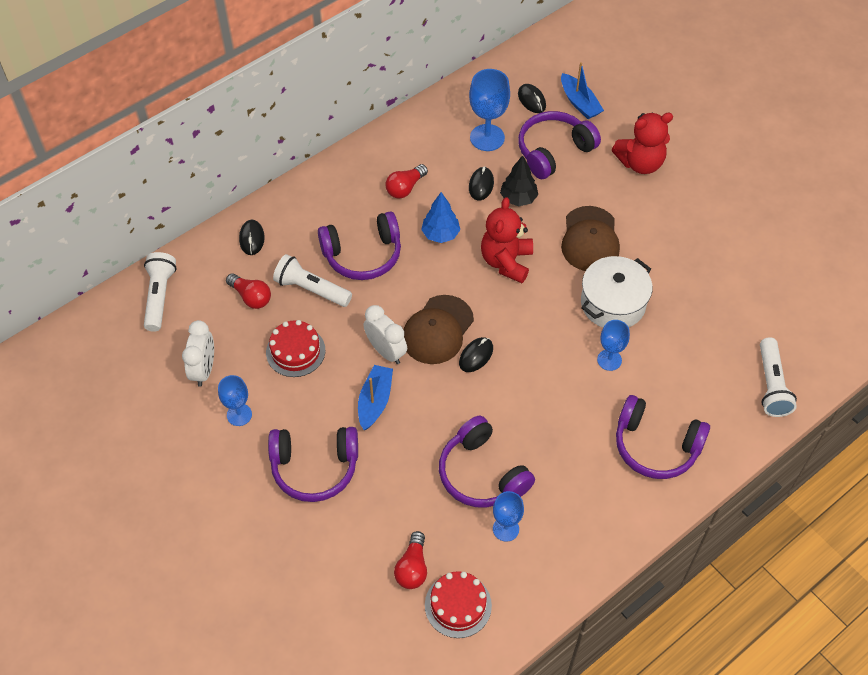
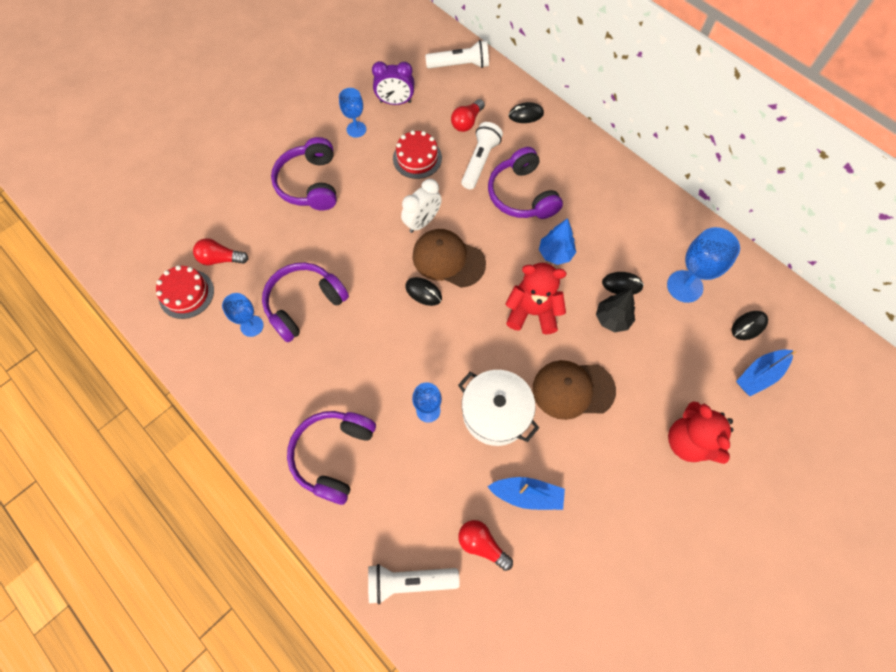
camera: 85 degrees right, 10 degrees up
(204, 370) = (395, 102): white clock -> purple clock
(375, 401) = (372, 218): blue boat -> blue boat (527, 495)
(405, 188) = (604, 221): red light bulb -> red light bulb (482, 544)
(553, 151) = (683, 350): purple headphones -> none

